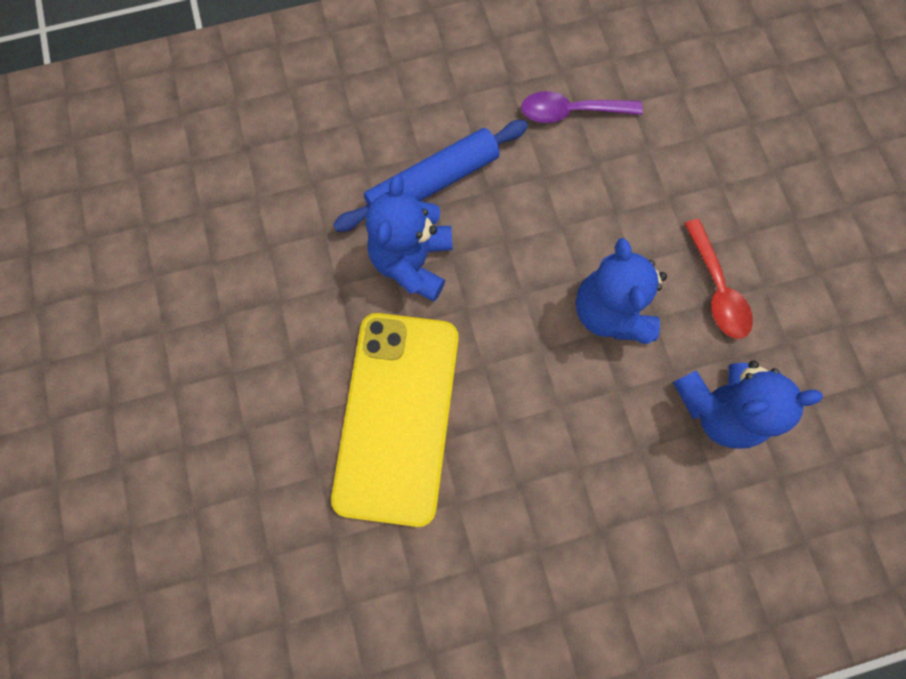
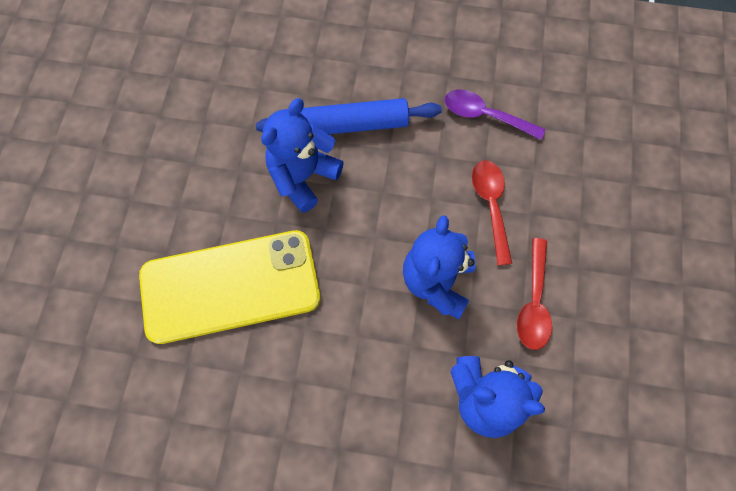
camera: 25 degrees right, 5 degrees down
(397, 416) = (230, 286): yellow phone -> yellow phone turned 45 degrees clockwise
(625, 207) = (491, 206): none -> red spoon

